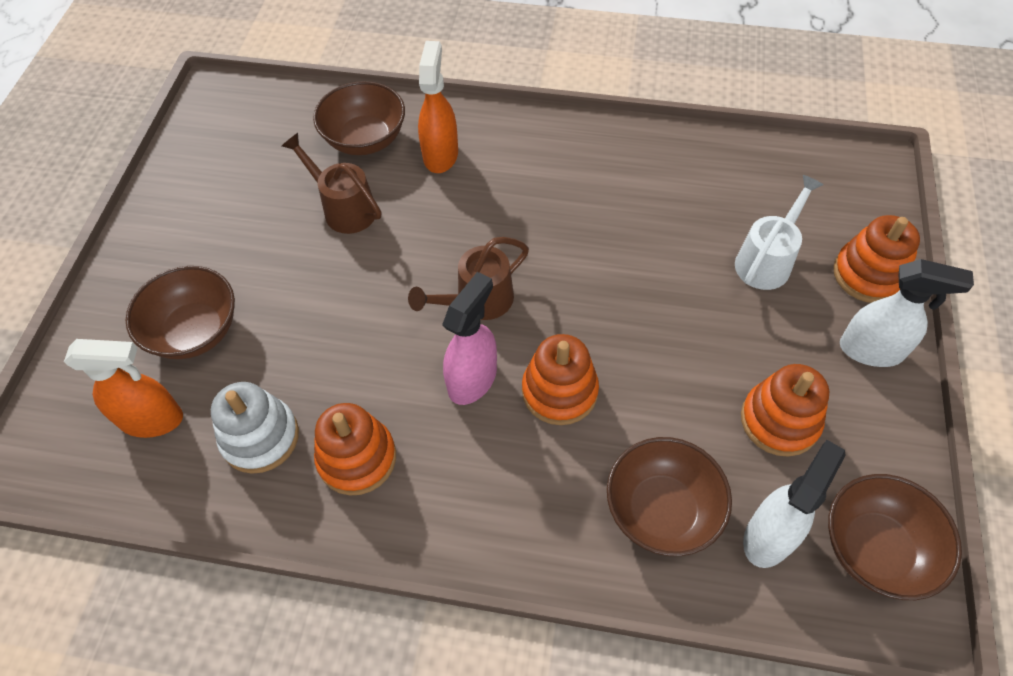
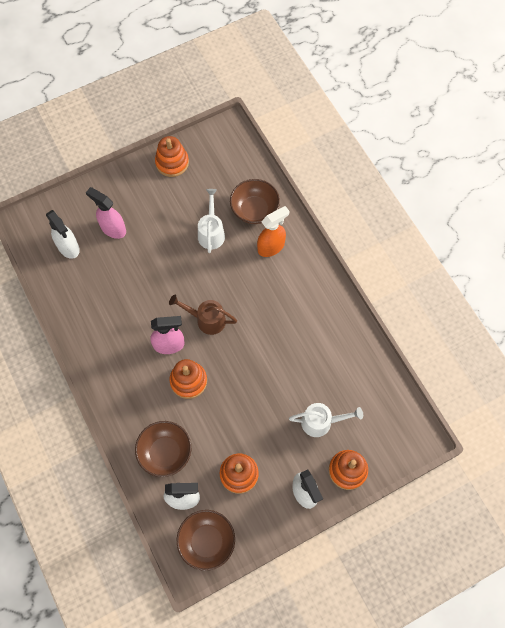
camera: 50 degrees right, 10 degrees up
(152, 419) = (68, 247): orange spray bottle -> white spray bottle
(195, 331) = (113, 228): brown bowl -> pink spray bottle
(260, 437) = (89, 289): white stacking toy -> none
(344, 208) = (211, 232): brown watering can -> white watering can
(357, 458) = (106, 329): orange stacking toy -> orange stacking toy (172, 162)

